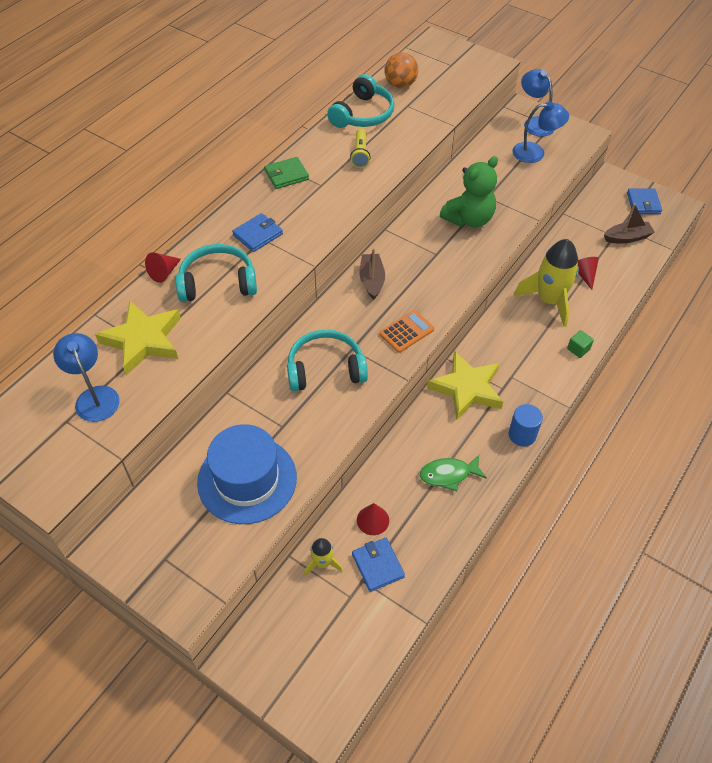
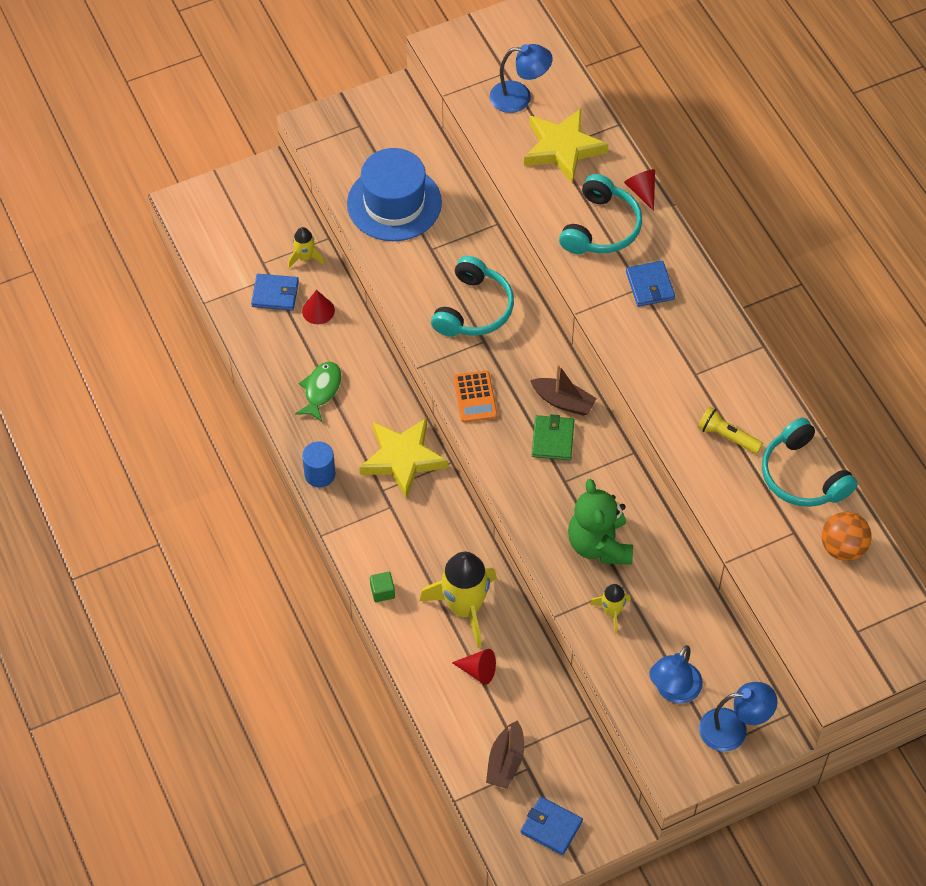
camera: 120 degrees right, 5 degrees up
(286, 175) = (731, 349): green wallet -> green wallet (553, 439)
(510, 196) = (611, 611): none -> yellow rocket

